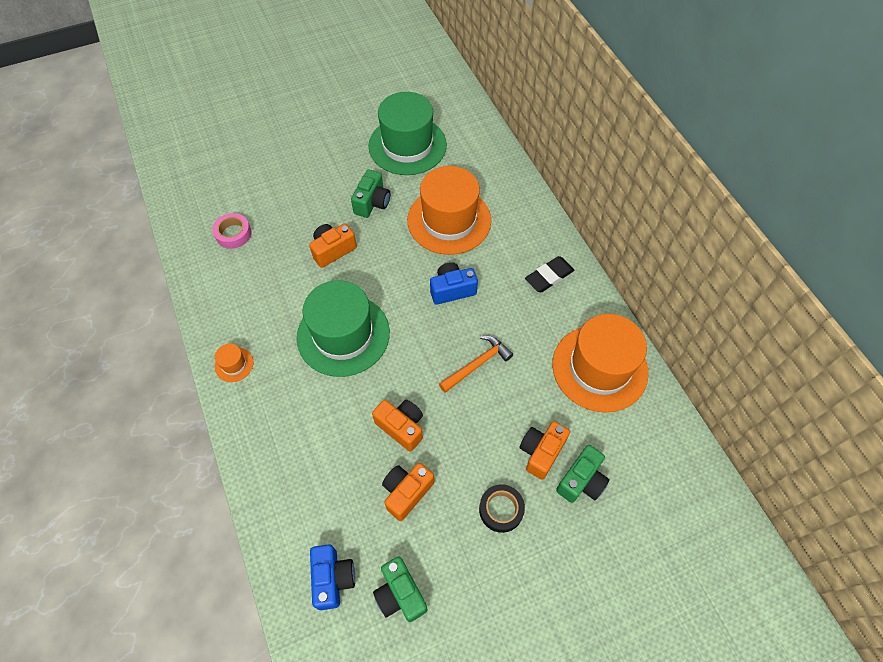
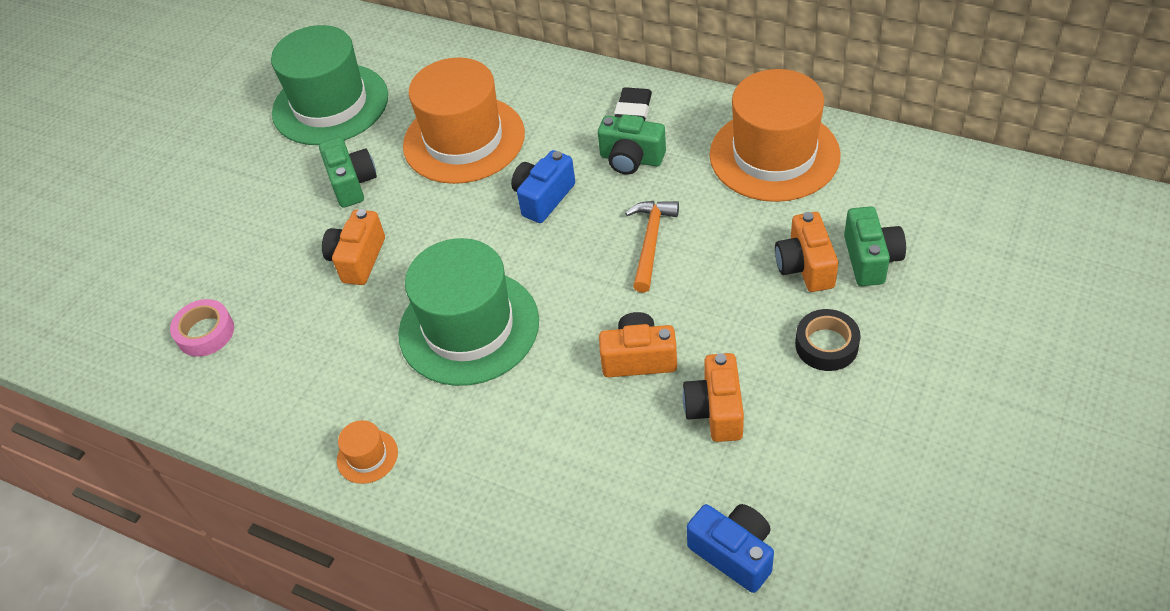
camera: 35 degrees left, 10 degrees down
(400, 594) = (819, 503): green camera -> green camera (631, 159)

